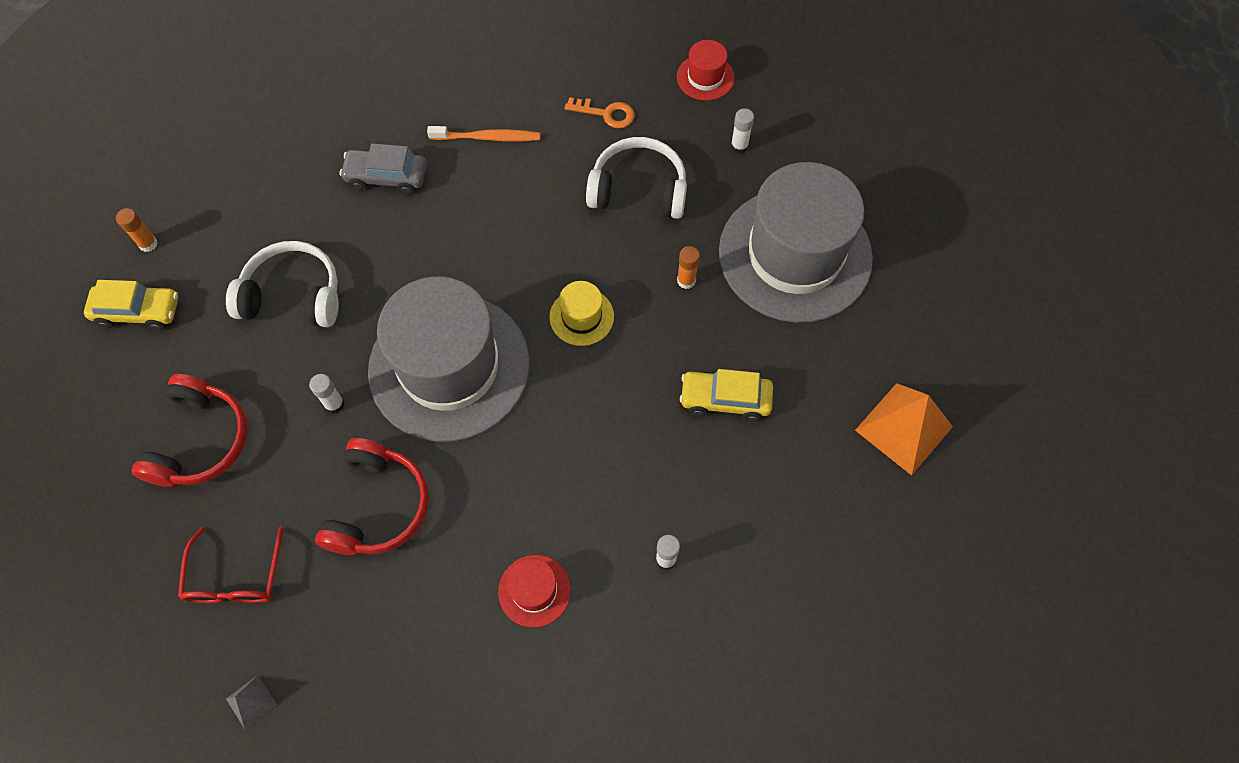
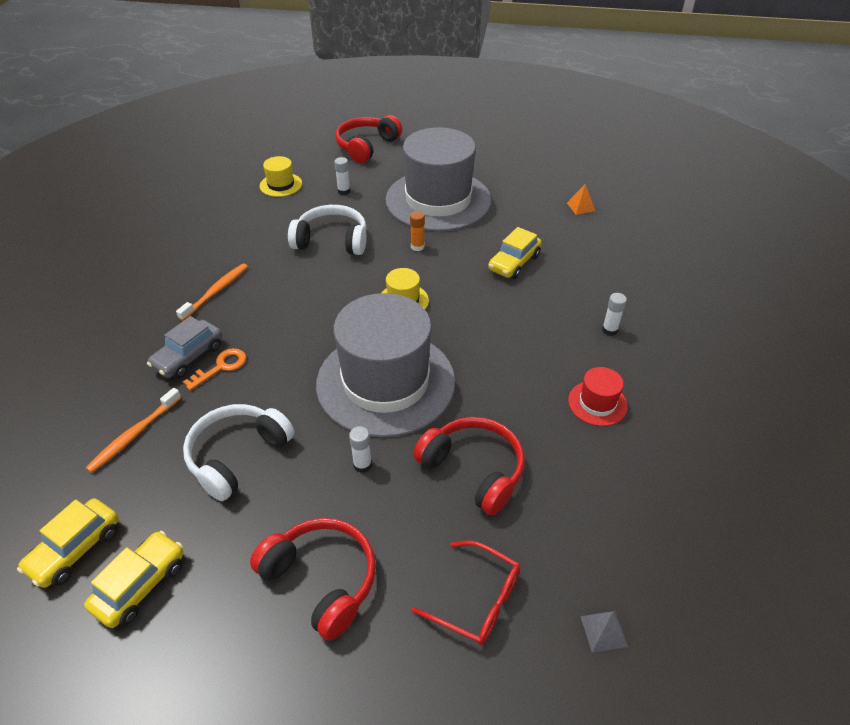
camera: 60 degrees left, 20 degrees down
(148, 244) = (75, 549): orange glue stick -> yellow car
(275, 201) = (134, 435): none -> orange toothbrush
(606, 114) = (260, 232): orange key -> orange key (221, 367)
(638, 189) = (332, 240): white headphones -> white headphones turned 60 degrees clockwise
(705, 77) = (281, 185): red hat -> yellow hat
(853, 114) = (366, 146): none -> red headphones
(903, 428) = (580, 207): orange pyramid -> orange pyramid, size x0.48

